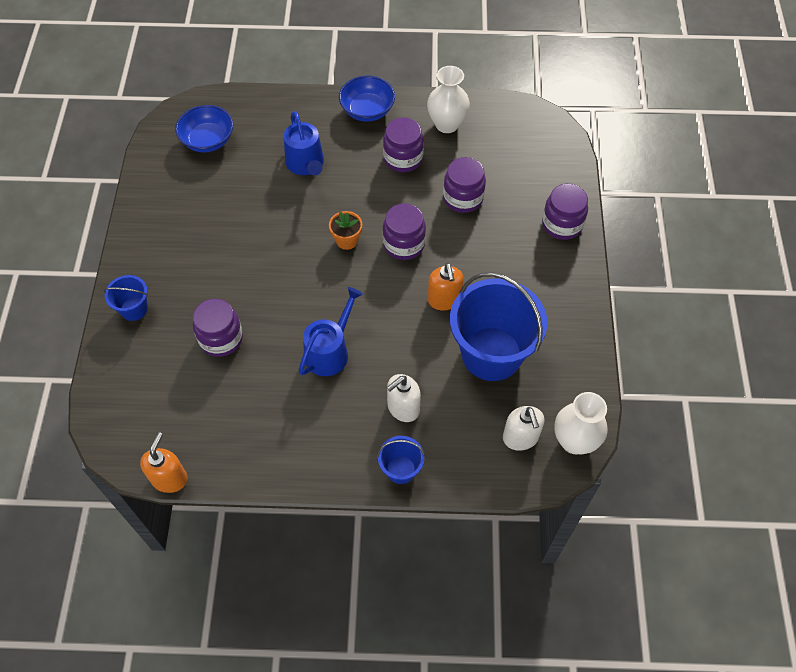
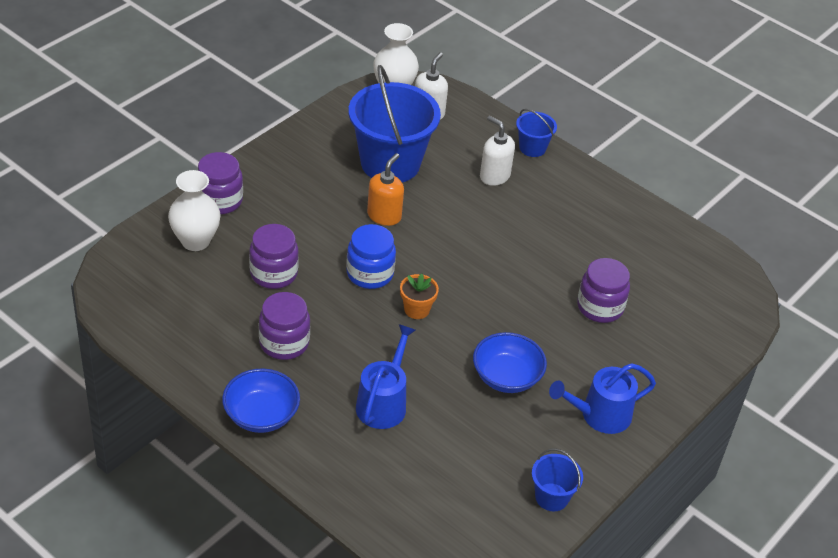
camera: 145 degrees left, 15 degrees down
(134, 309) = (663, 380): blue bucket -> blue bucket (552, 497)
(169, 478) = (712, 244): orange soap dispenser -> none
(208, 140) = (462, 502): blue bowl -> blue bowl (506, 377)
(329, 351) = (515, 242): blue watering can -> blue watering can (600, 415)
(403, 408) = (494, 176): white soap dispenser -> white soap dispenser turned 135 degrees counterclockwise
(404, 244) = (370, 274): purple jar -> blue jar
(447, 124) = (202, 345): white vase -> white vase (195, 241)

